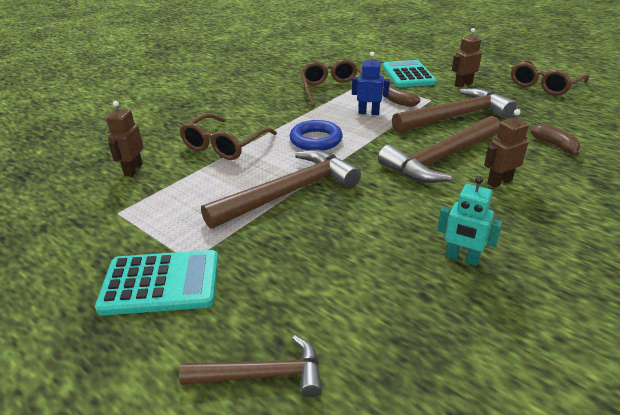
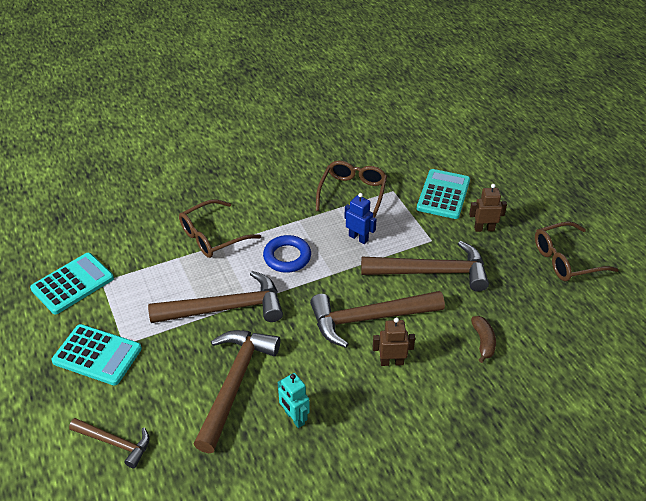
camera: 25 degrees right, 10 degrees up
(78, 225) = (72, 284): none -> turquoise calculator
(133, 170) = (132, 240): brown robot -> none
(363, 251) = (234, 384): none -> brown hammer
(397, 101) = (397, 232): brown banana -> none

